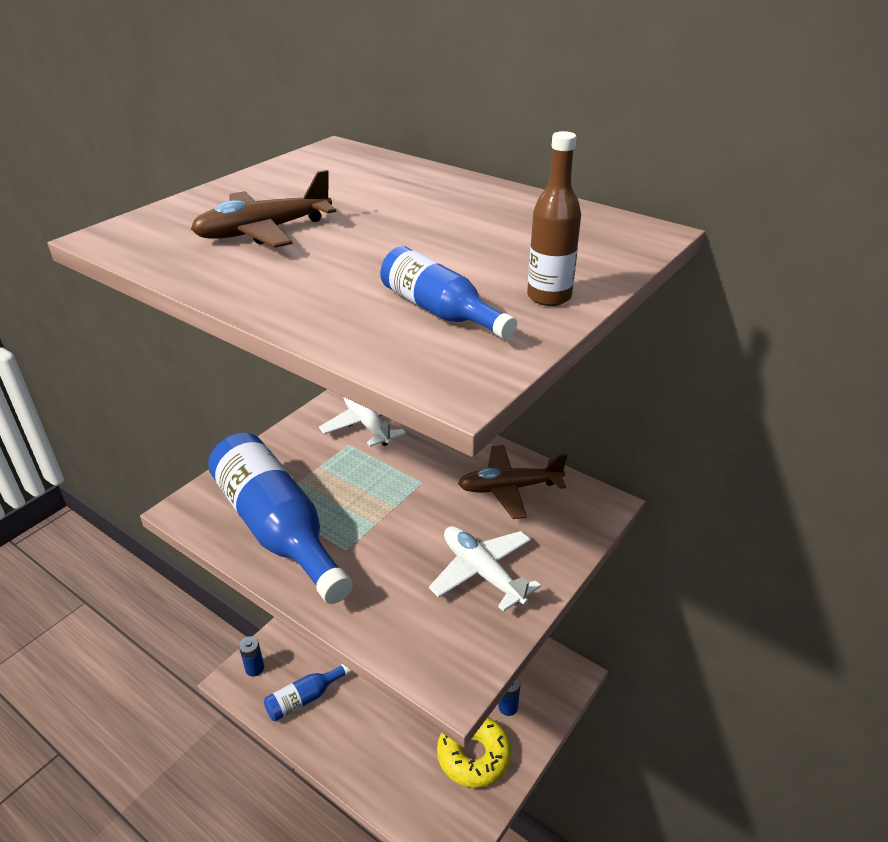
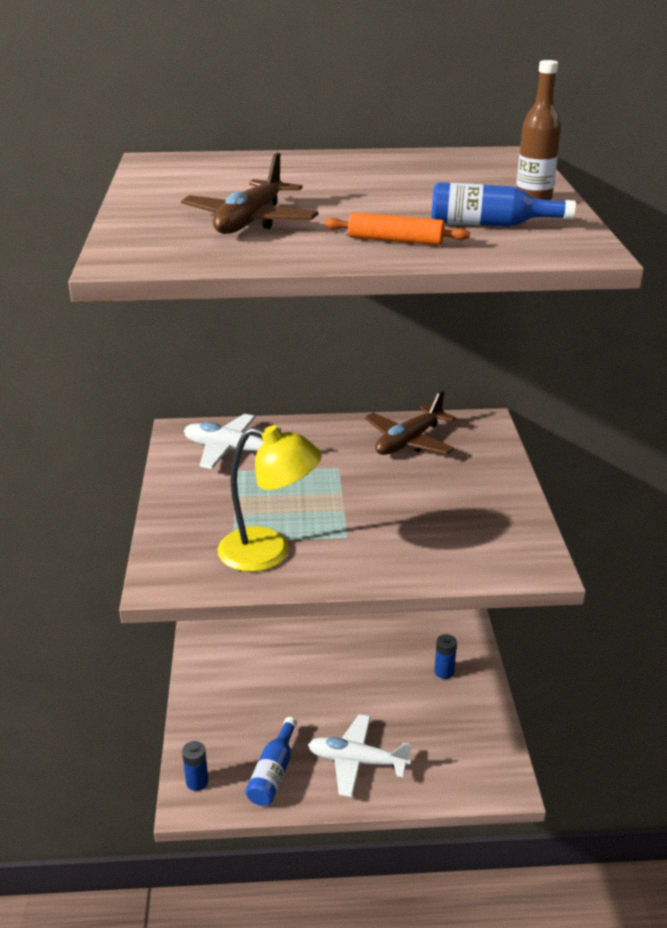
camera: 40 degrees left, 5 degrees down
(278, 529) = (269, 552): blue bottle -> yellow lamp
(321, 295) = (395, 240): none -> orange rolling pin
(473, 755) = (455, 719): yellow donut -> none
(482, 573) = (466, 499): white plane -> white plane (357, 761)

